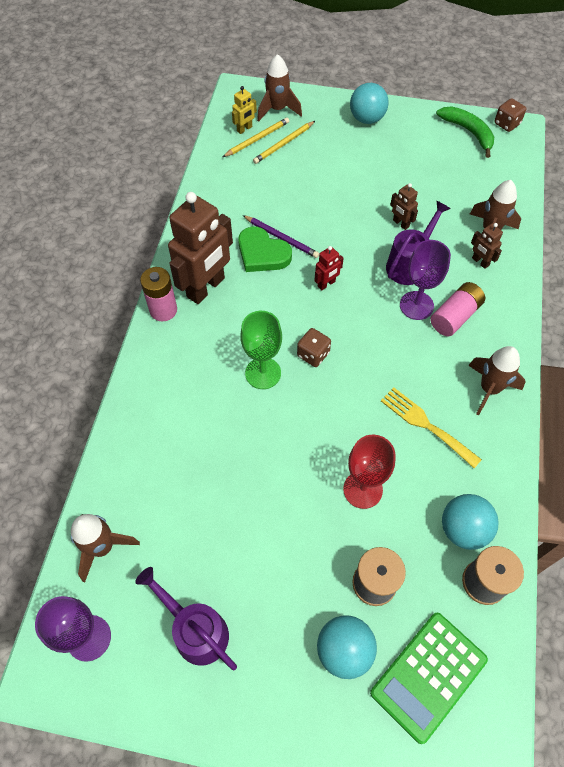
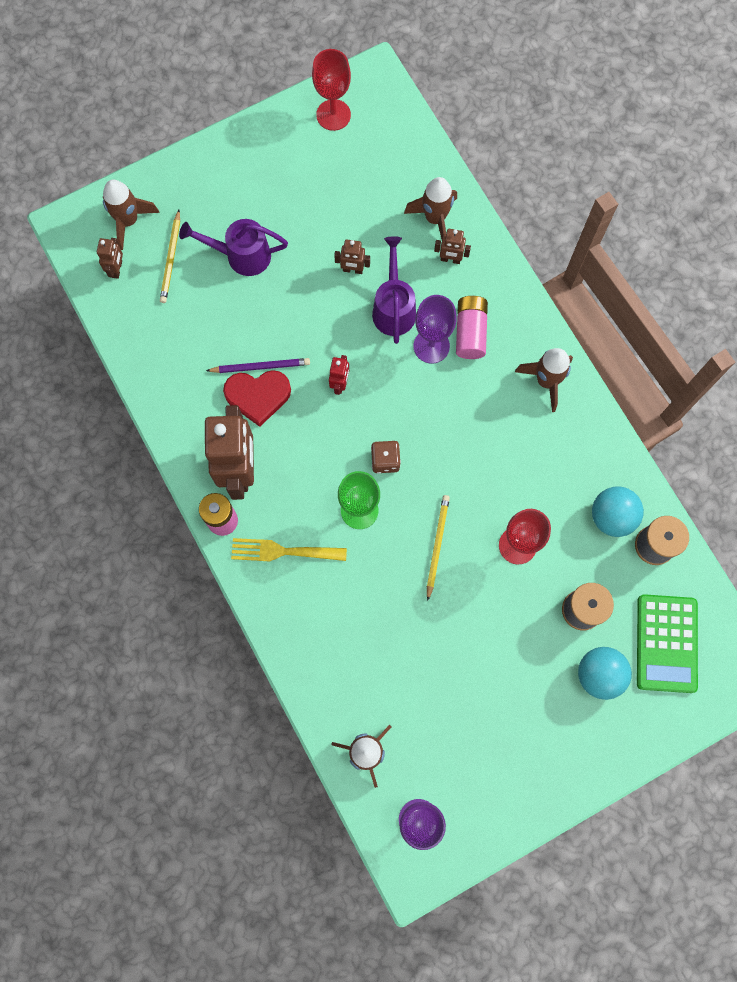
camera: 40 degrees left, 15 degrees up
(195, 629) = (487, 749): purple watering can -> purple watering can (241, 255)
(244, 129) = (117, 269): yellow robot -> brown robot
(257, 139) = (140, 272): yellow pencil -> yellow pencil (437, 545)
(262, 253) = (258, 396): green heart -> red heart
(367, 119) = (225, 168): turquoise ball -> none
(426, 425) = (522, 452): yellow fork -> yellow fork (283, 551)
(468, 132) = (333, 115): green banana -> red goblet
(507, 124) = (360, 78): brown dice -> none

